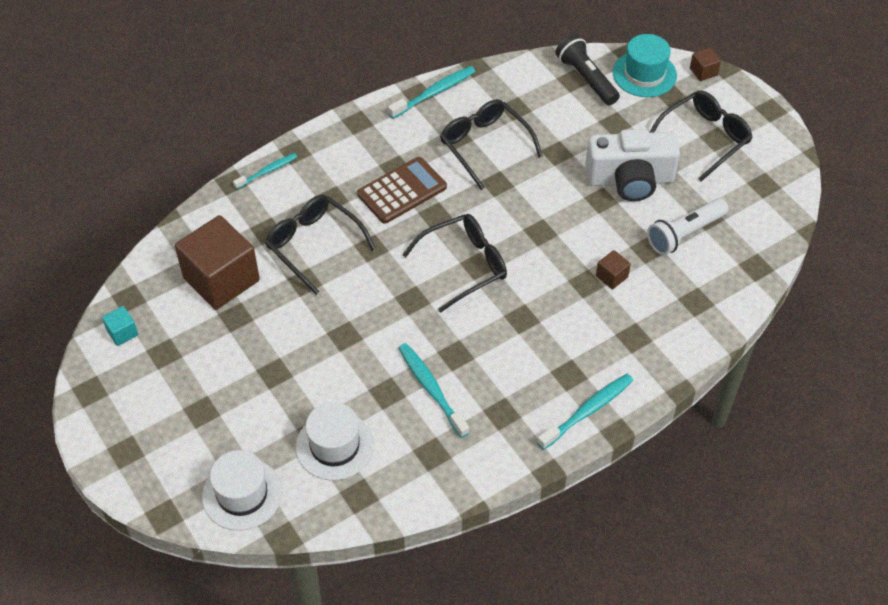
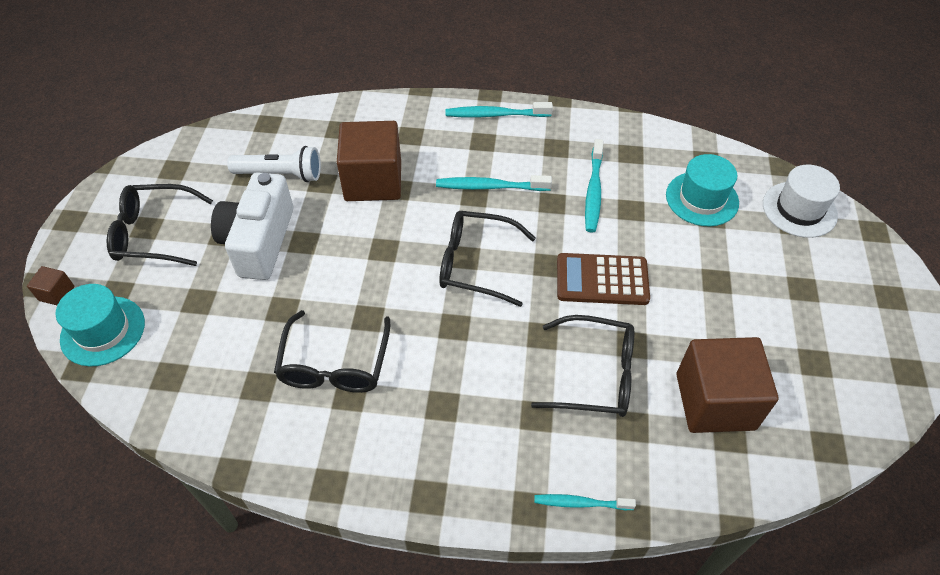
camera: 140 degrees left, 0 degrees up
(122, 332) = (851, 411): turquoise cube -> none
(313, 245) = (595, 375): black glasses -> black glasses turned 75 degrees counterclockwise
(335, 446) = (702, 199): white hat -> turquoise hat
(402, 191) = (461, 373): brown calculator -> brown calculator (602, 280)
(434, 93) = (311, 471): turquoise toothbrush -> turquoise toothbrush (490, 187)
(586, 79) = (155, 367): black flashlight -> none
(611, 276) = (373, 181): brown cube -> brown cube, size x2.38
(630, 180) = (259, 241): white camera -> white camera turned 120 degrees counterclockwise

